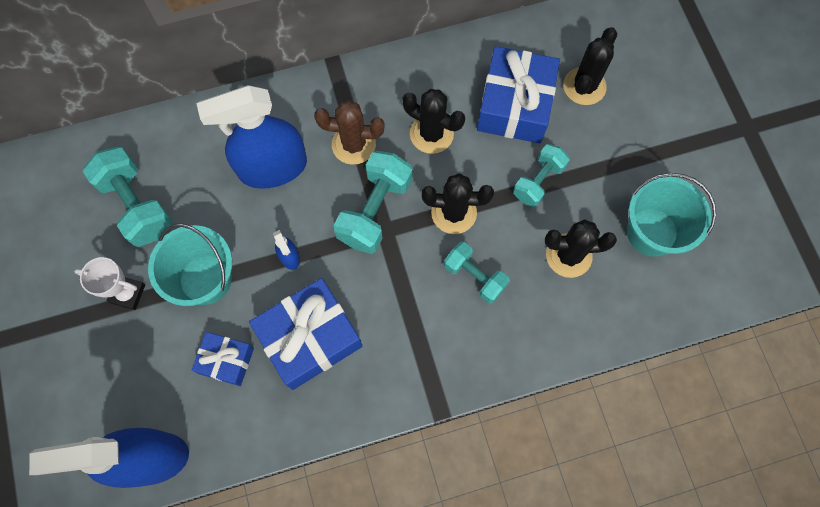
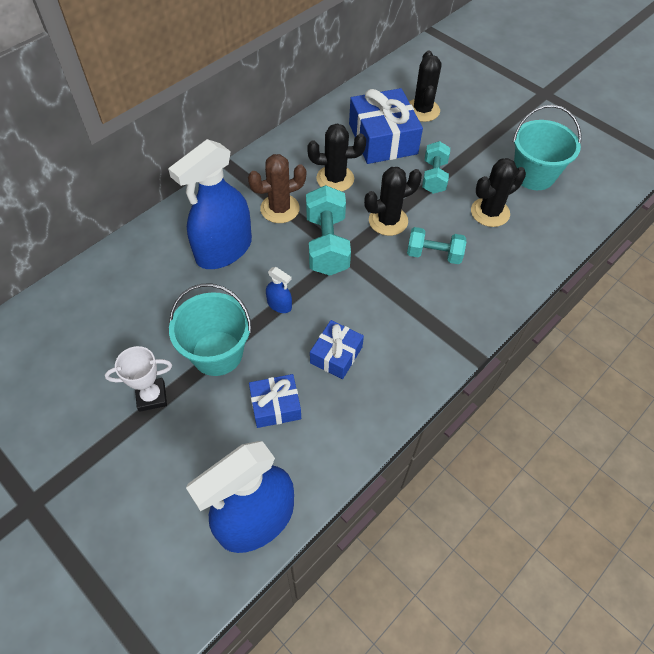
camera: 30 degrees left, 15 degrees down
(137, 205) = (119, 326): turquoise dumbbell -> none
(310, 338) = (336, 355): blue gift -> blue gift, size x0.55

